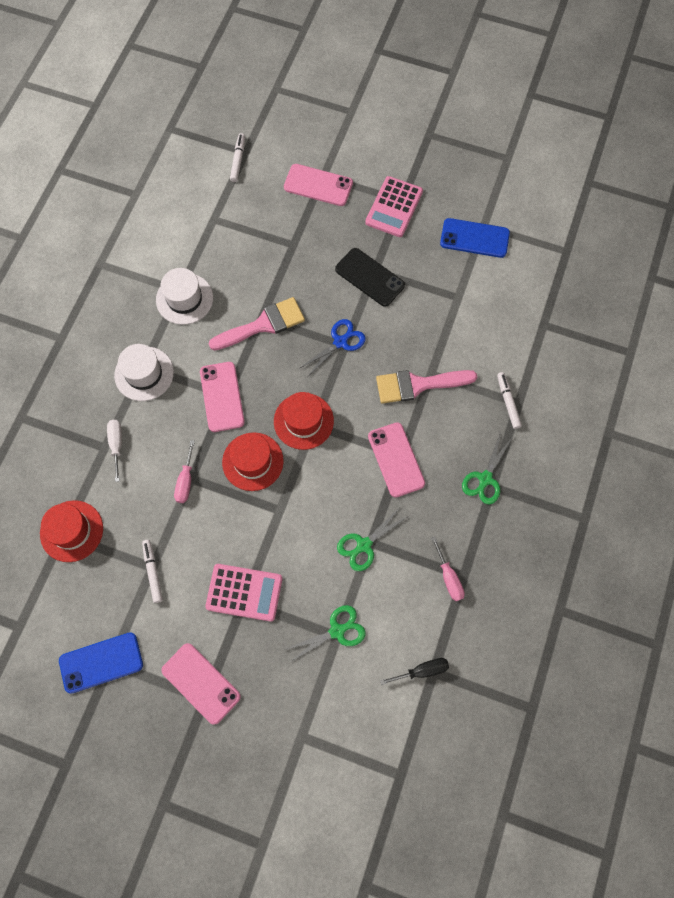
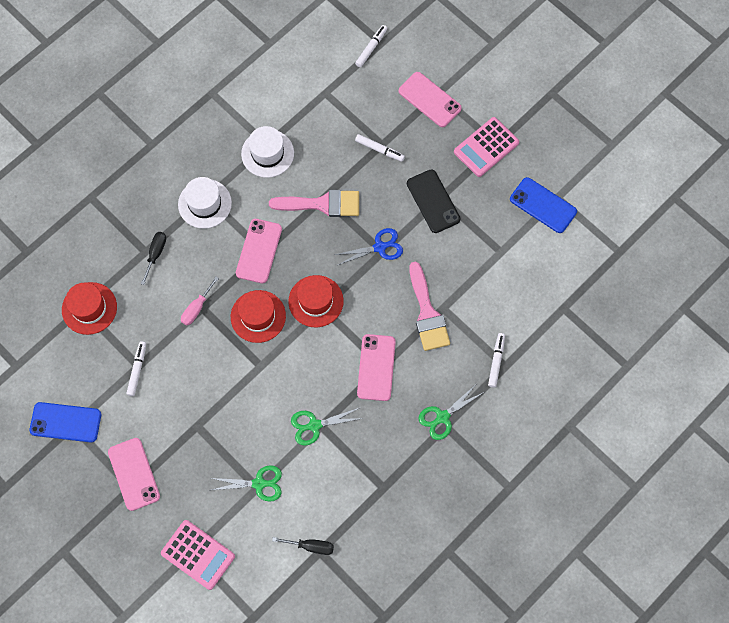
camera: 25 degrees right, 0 degrees up
(117, 445) = (156, 254): white screwdriver -> black screwdriver
(244, 592) = (200, 419): pink calculator -> pink calculator (198, 554)
(293, 250) = (379, 150): none -> white marker
(418, 385) = (427, 313): pink brush -> pink brush turned 120 degrees counterclockwise
(449, 577) = (370, 483): pink screwdriver -> none

